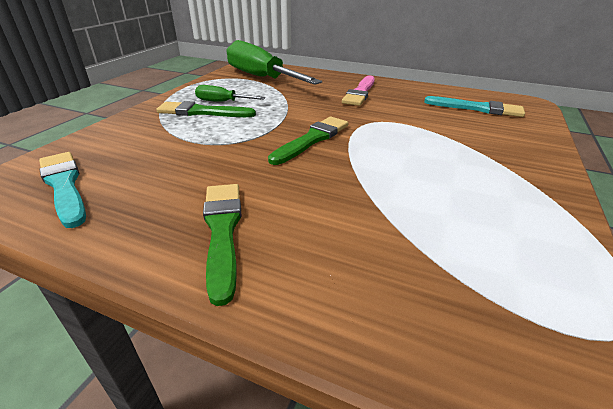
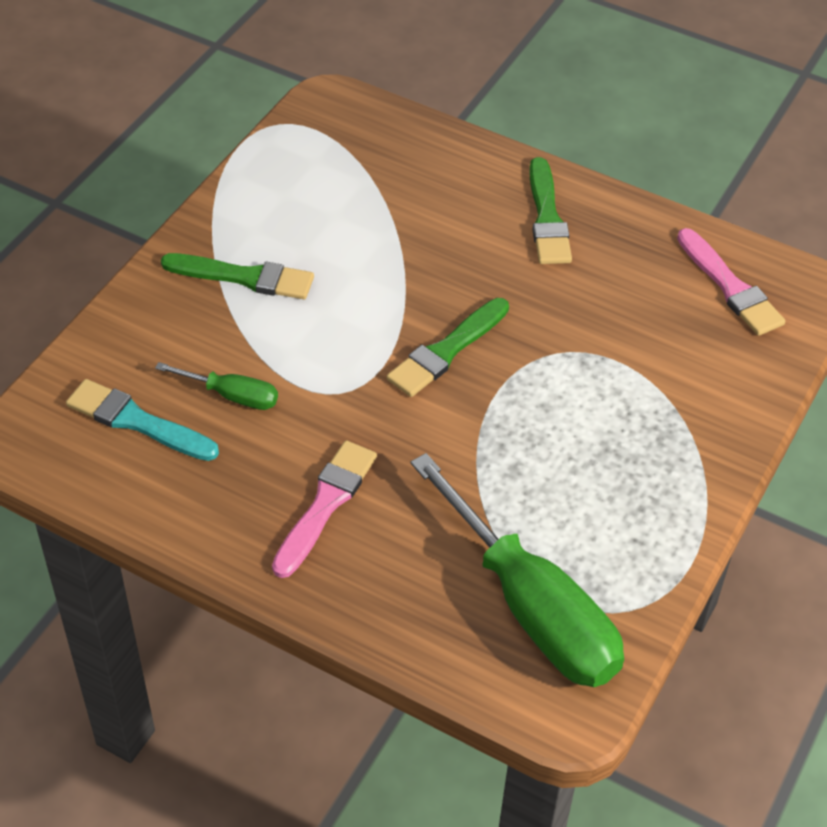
camera: 175 degrees left, 15 degrees up
(64, 185) = (730, 287): turquoise brush -> pink brush
(202, 112) = (624, 446): green brush -> green brush (244, 277)
(222, 102) = (597, 483): green screwdriver -> green screwdriver (232, 396)

